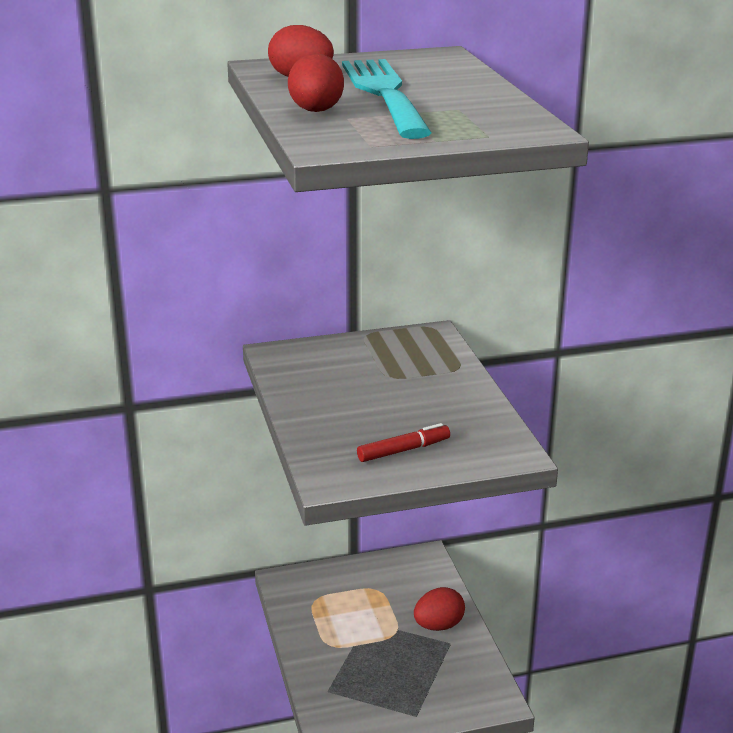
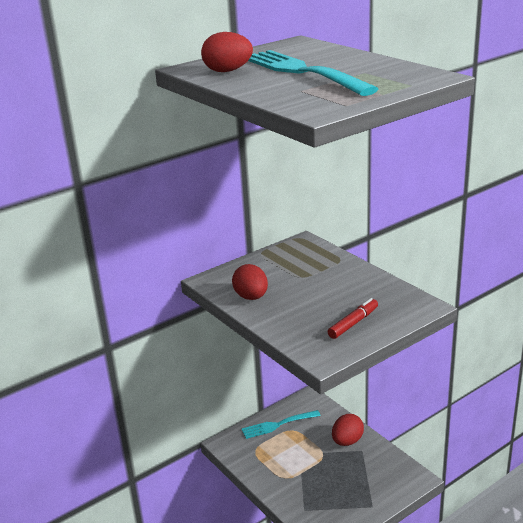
camera: 20 degrees left, 0 degrees up
(316, 111) = (274, 90): red egg -> red egg (251, 297)
(363, 577) = (278, 425): none -> turquoise fork

